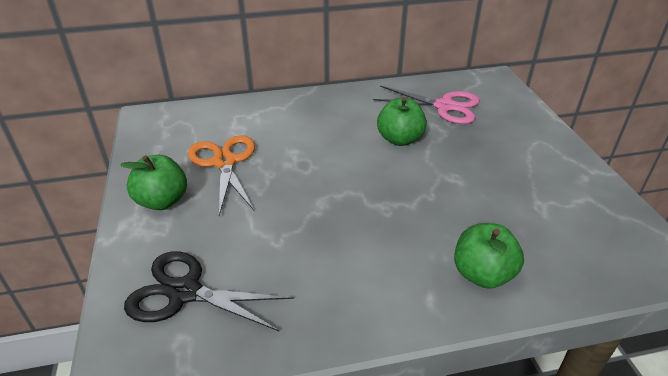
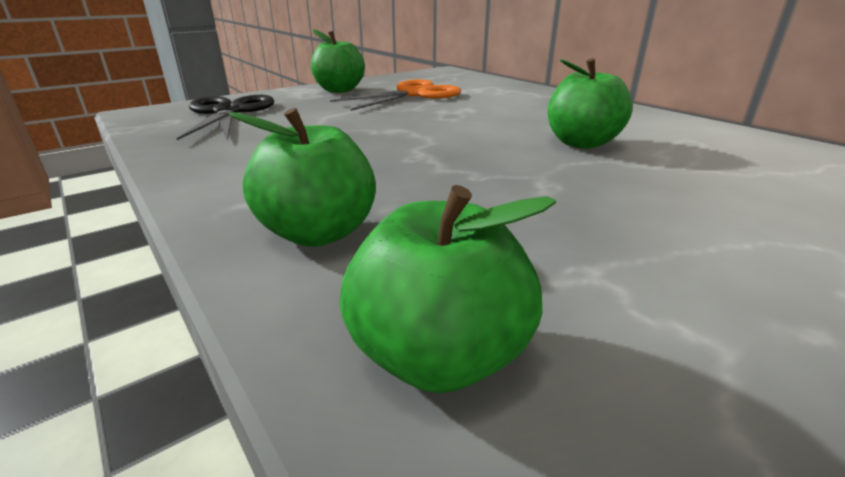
camera: 65 degrees right, 10 degrees down
(444, 106) = (733, 156): pink scissors -> none
(584, 261) = (438, 355): none -> green apple

